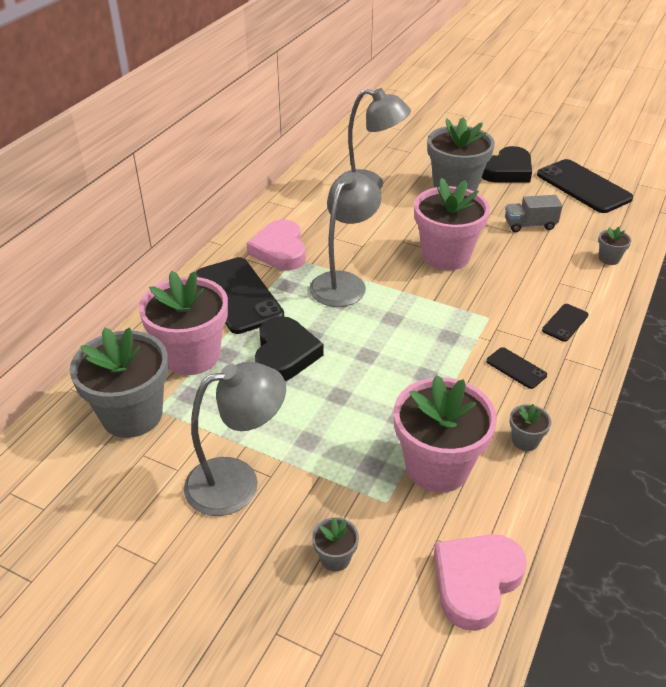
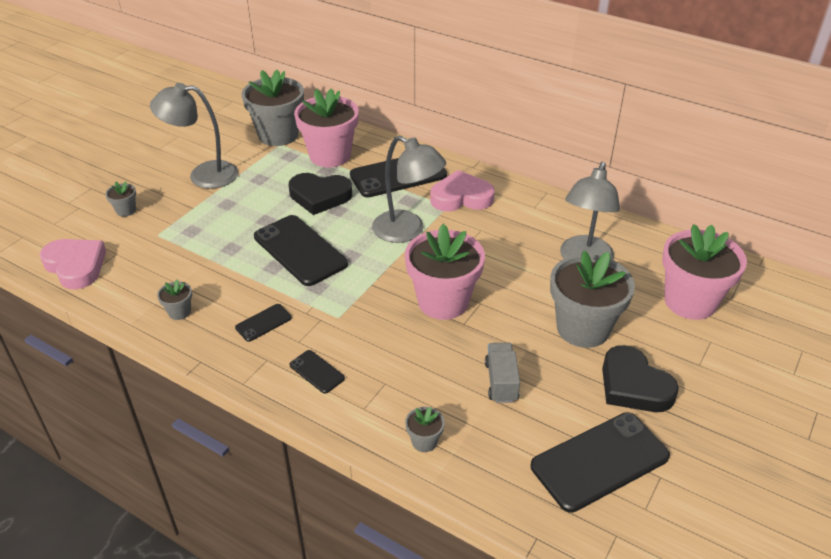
camera: 95 degrees right, 0 degrees up
(237, 482) = (203, 175): grey lamp -> grey lamp turned 105 degrees clockwise
(392, 357) = (300, 250): none -> black phone
(437, 466) = (176, 261): pink flower pot -> pink flower pot (690, 301)

